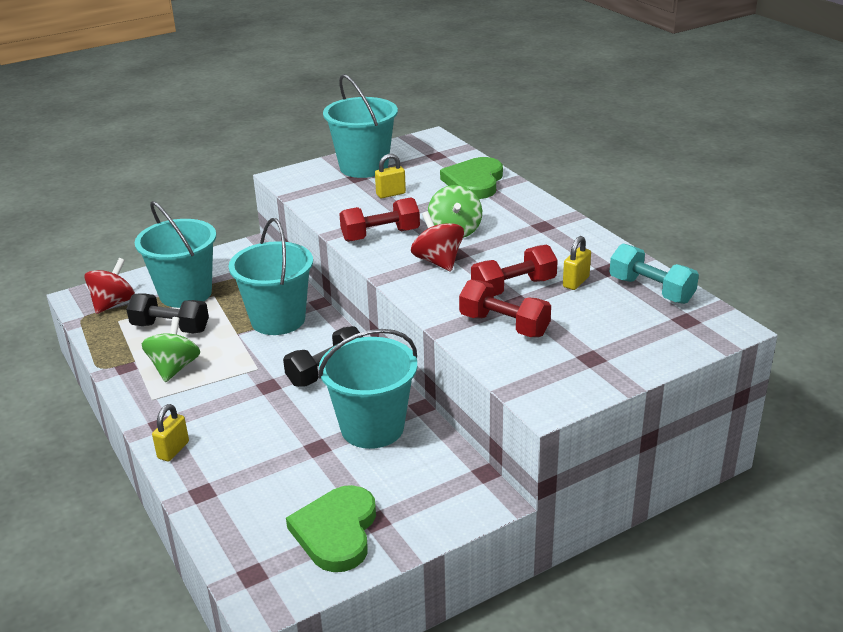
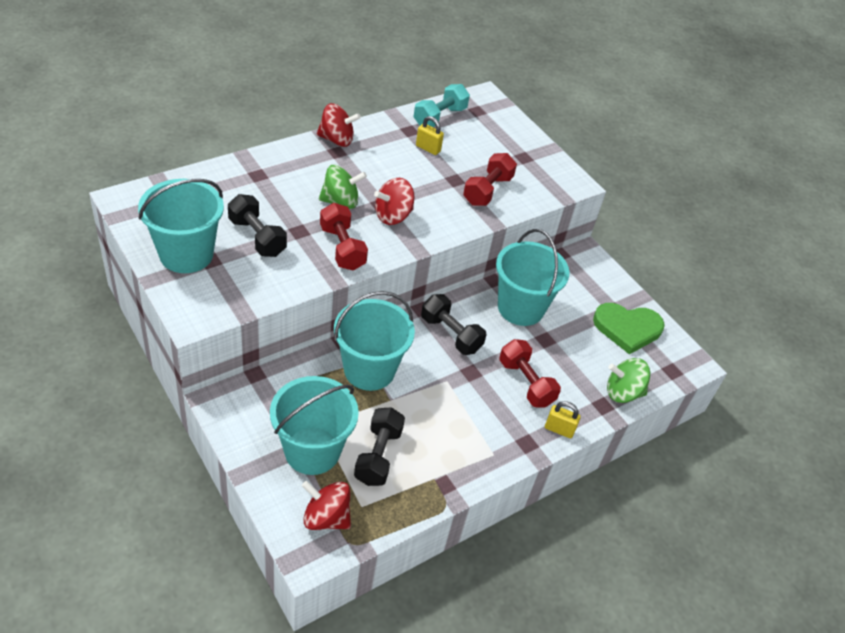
camera: 100 degrees left, 15 degrees up
(174, 368) = (446, 443): green spinning top -> green spinning top (623, 392)
(390, 194) = (257, 237): yellow padlock -> black dumbbell
(474, 182) = (243, 180): green heart -> none
(513, 288) = (435, 179): red dumbbell -> red dumbbell (526, 383)
(565, 224) = (337, 139): none -> red spinning top

